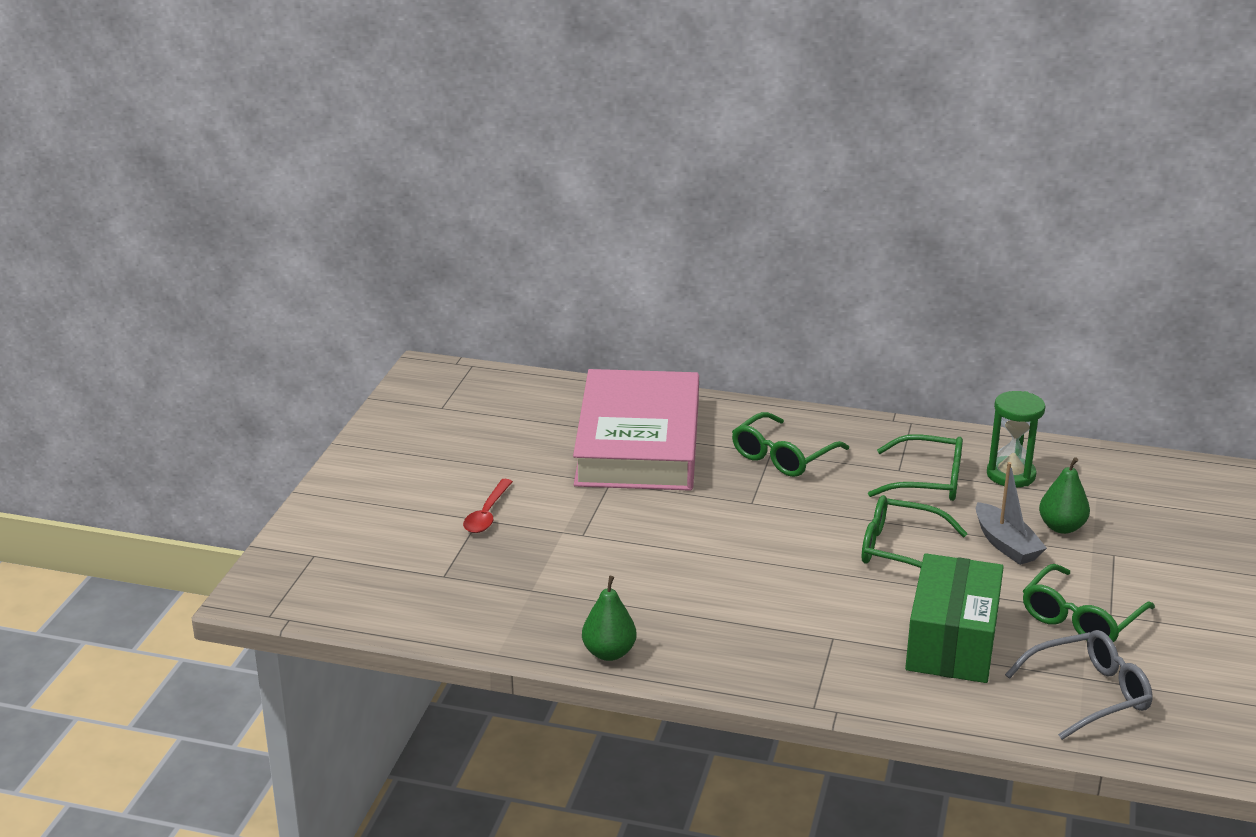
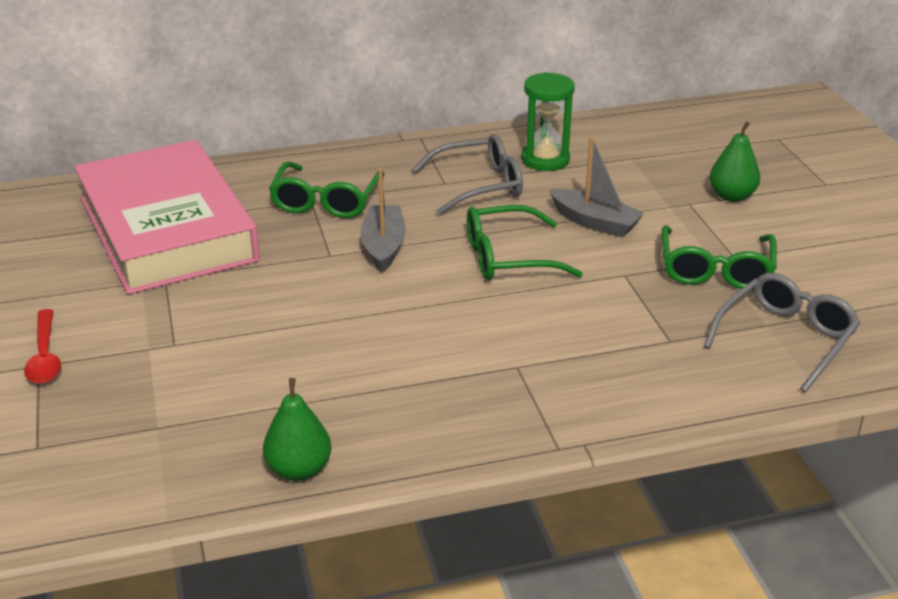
camera: 30 degrees left, 5 degrees up
(801, 509) = (383, 246): none -> grey boat
(929, 481) = (480, 185): green glasses -> grey glasses
(952, 642) = (628, 331): green box -> none
(1061, 527) = (627, 193): green pear -> green pear (731, 196)

